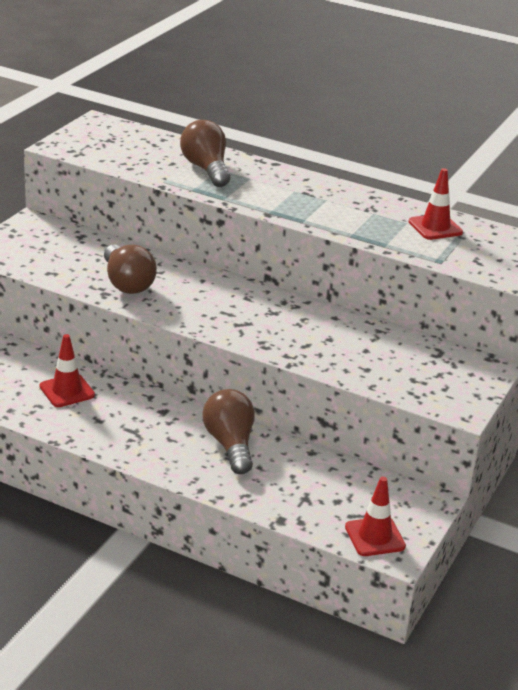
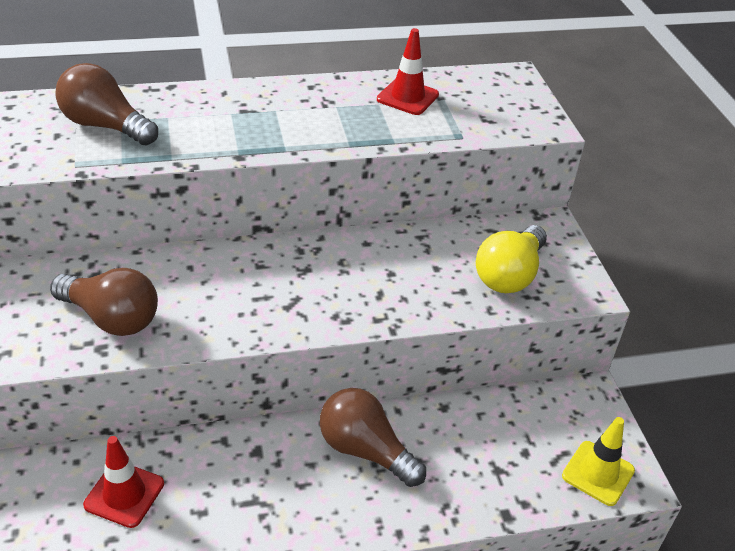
camera: 40 degrees left, 10 degrees up
(375, 537) = (598, 473): red traffic cone -> yellow traffic cone
(414, 376) = (509, 275): none -> yellow light bulb

